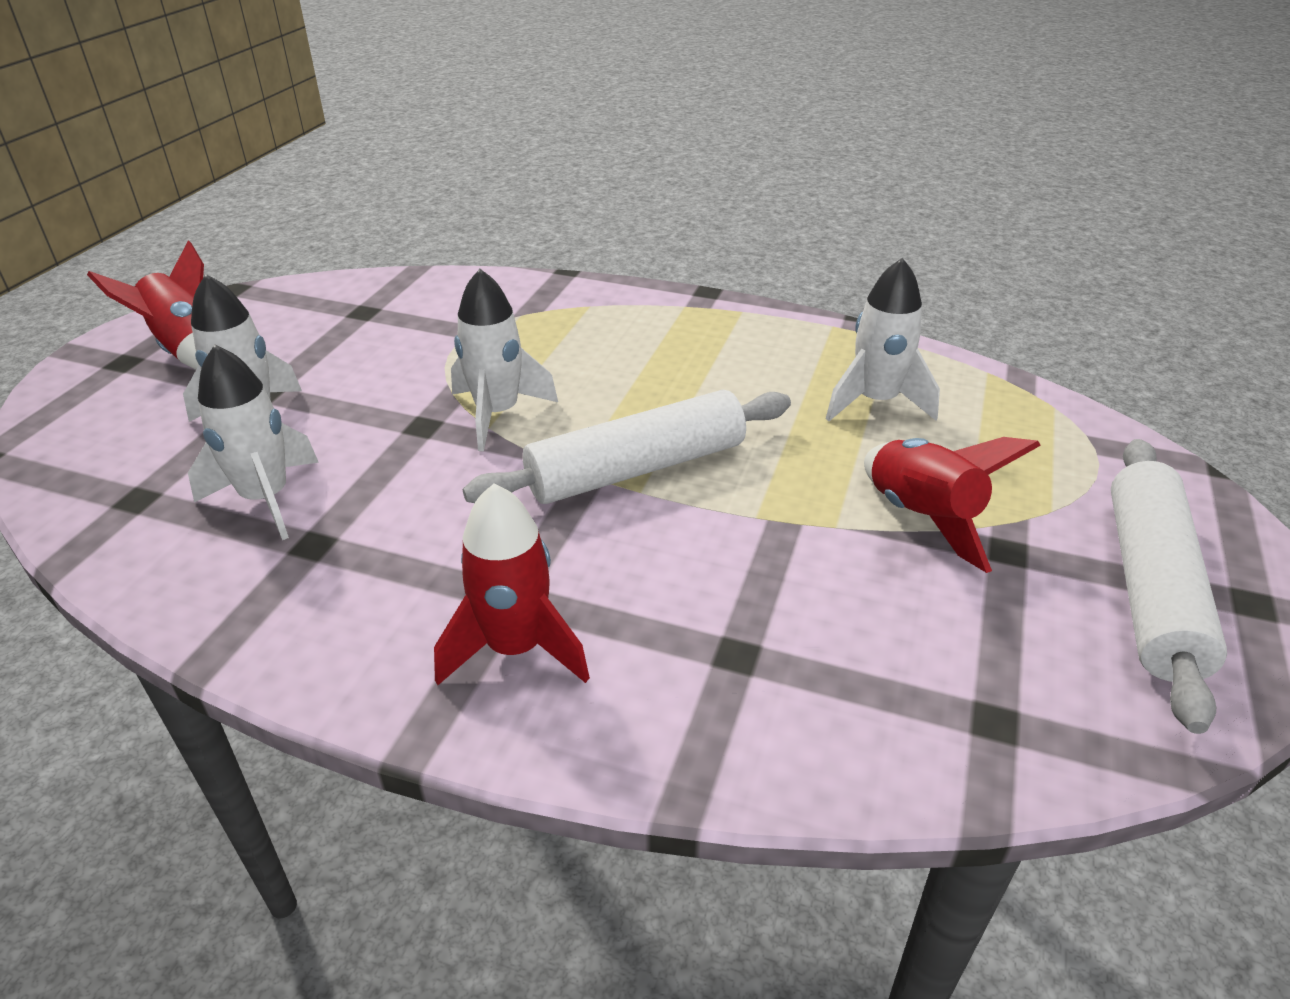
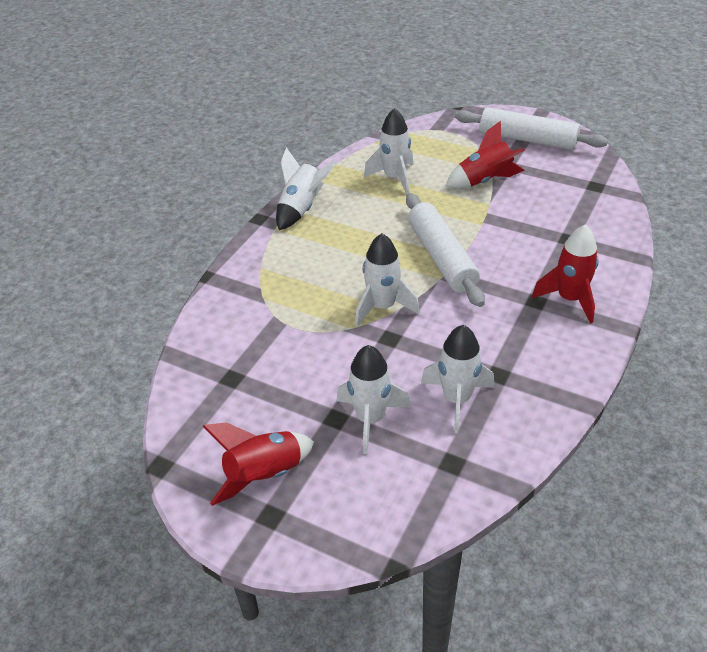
camera: 80 degrees left, 5 degrees up
(744, 321) = (301, 208): none -> white rocket

